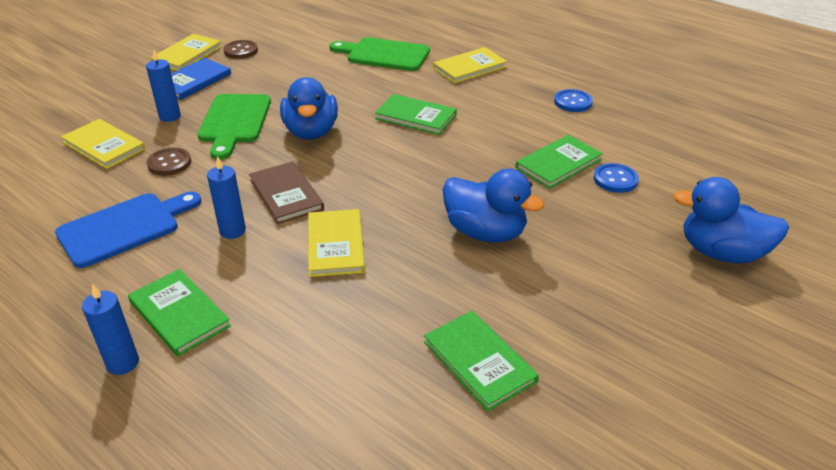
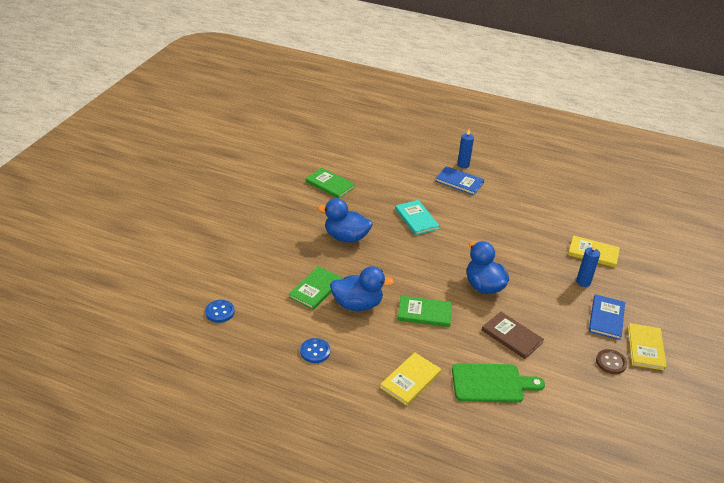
camera: 160 degrees right, 0 degrees up
(124, 228) = (523, 210): blue cutting board -> none
(169, 163) = (543, 248): brown button -> none
(179, 314) = (459, 182): green book -> blue book
(232, 231) = (471, 217): blue candle -> none
(234, 122) = (539, 285): green cutting board -> none
(286, 194) = (462, 240): brown book -> brown book (512, 336)
(335, 245) = (416, 219): yellow book -> turquoise book
(615, 179) = (278, 283): blue button -> blue button (220, 312)
(721, 253) = (221, 246): blue duck -> blue duck (357, 304)

